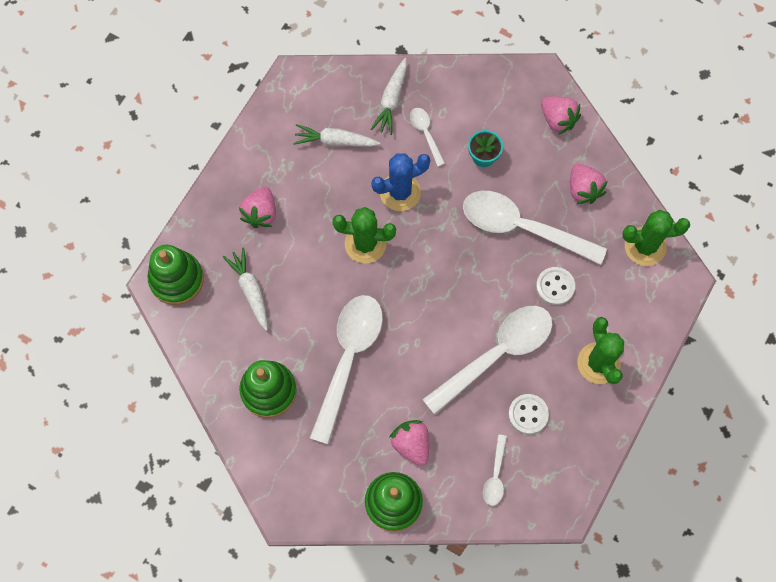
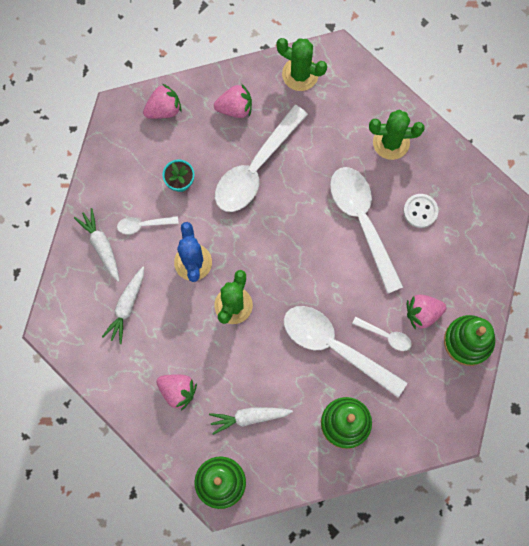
camera: 75 degrees left, 5 degrees up
(391, 100) = (101, 246): white carrot -> white carrot turned 150 degrees counterclockwise
(495, 476) = (465, 252): white spoon -> white spoon (386, 335)
(555, 286) = (315, 157): white button -> none
(645, 246) = (300, 74): green cactus -> green cactus turned 75 degrees counterclockwise

